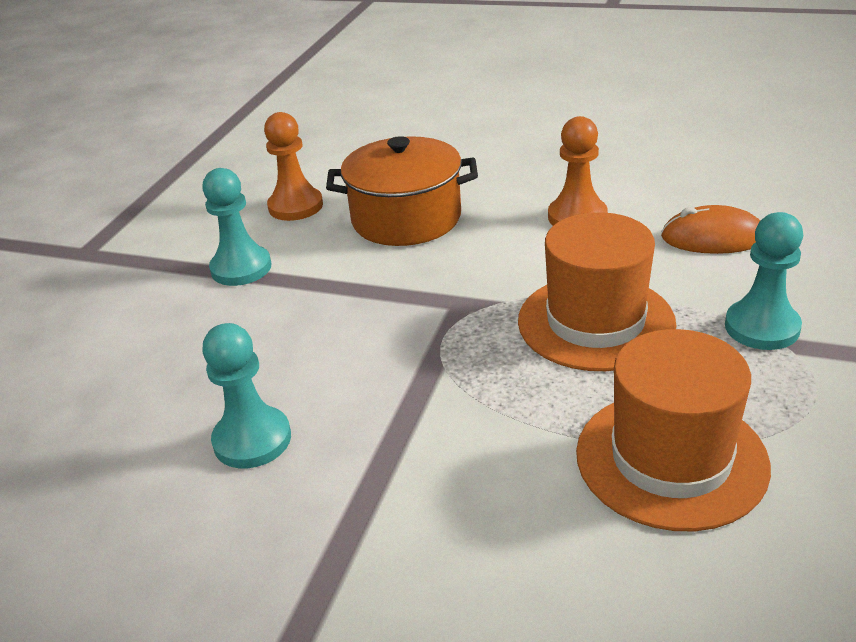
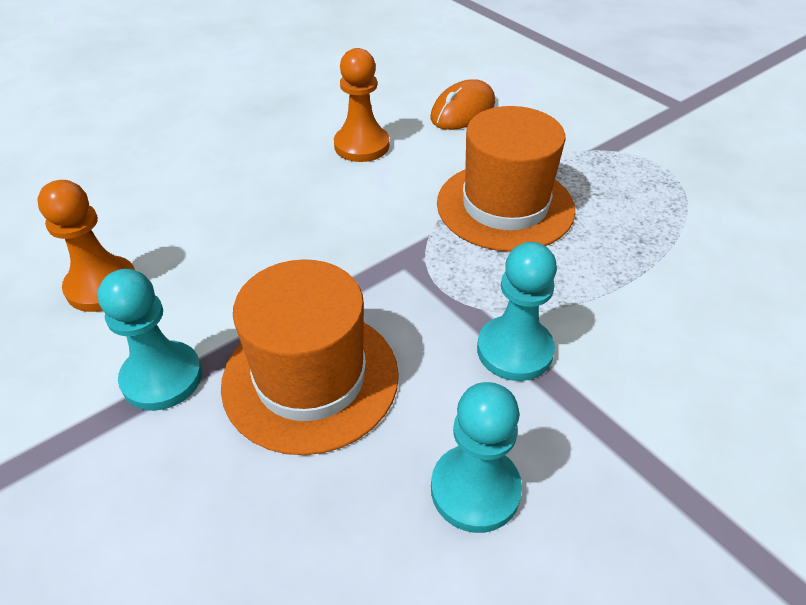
camera: 60 degrees left, 10 degrees up
(406, 219) = (236, 227): orange pot -> none
(671, 458) = (683, 252): orange hat -> orange hat (310, 378)
(762, 327) = (580, 147): turquoise pawn -> turquoise pawn (514, 350)

